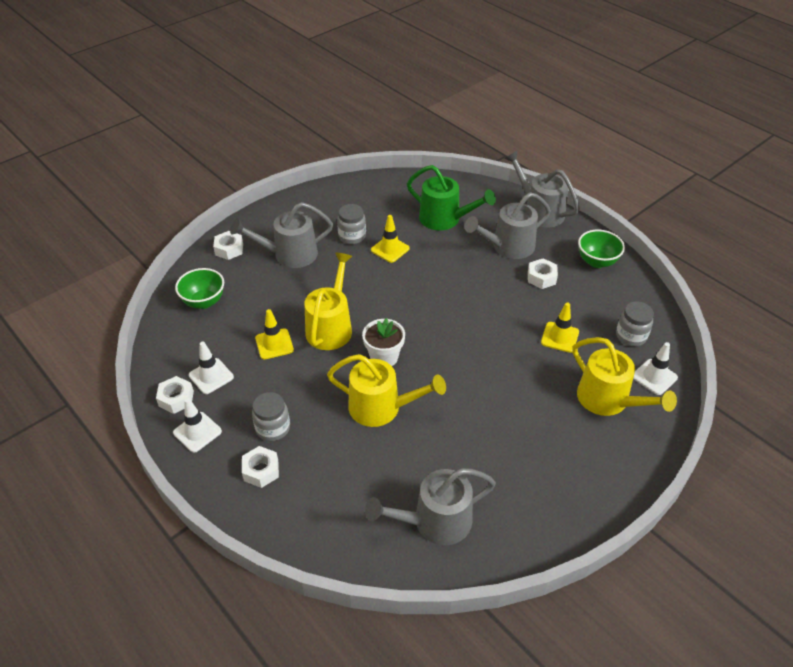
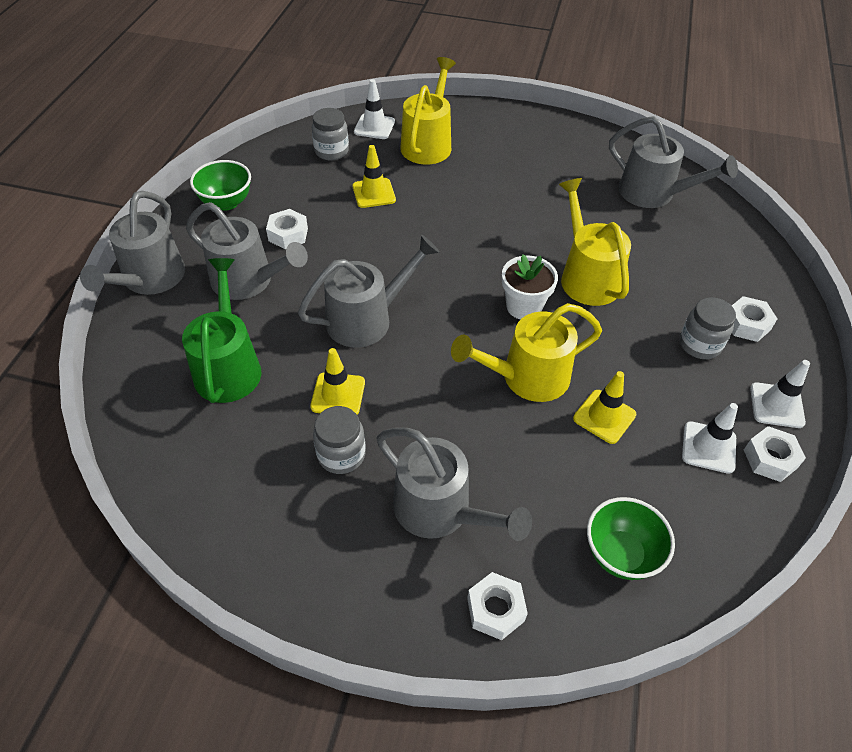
camera: 125 degrees left, 5 degrees up
(435, 281) = (366, 319): none -> grey watering can

